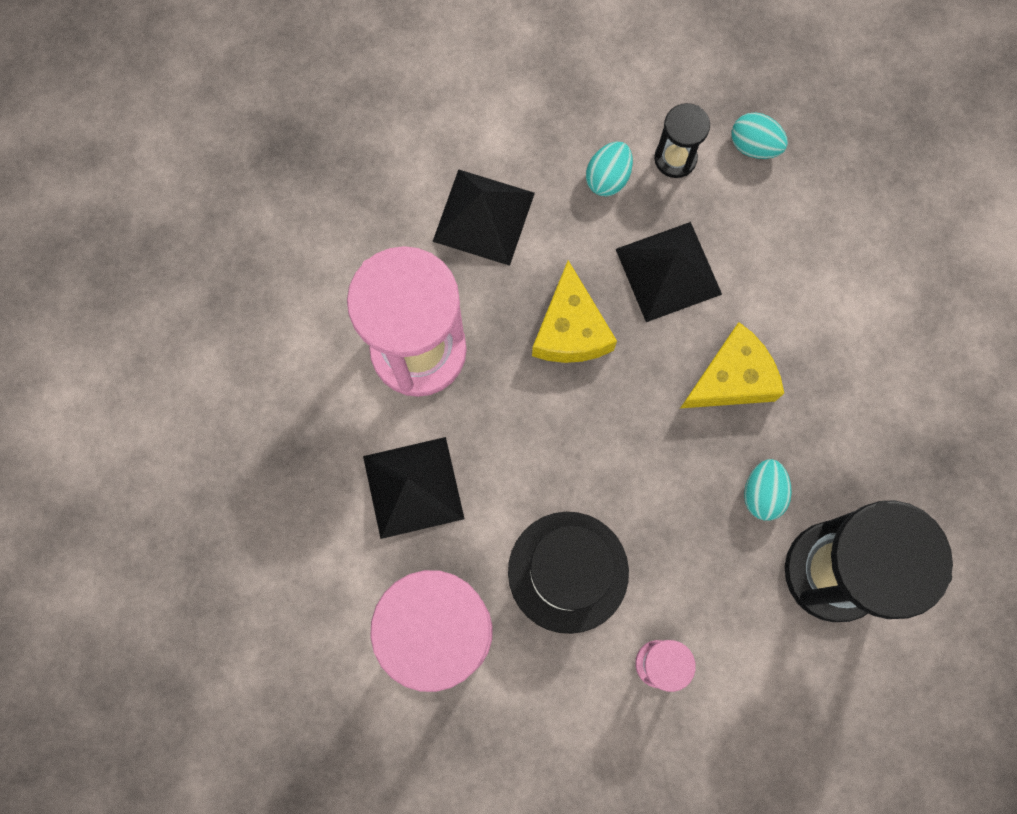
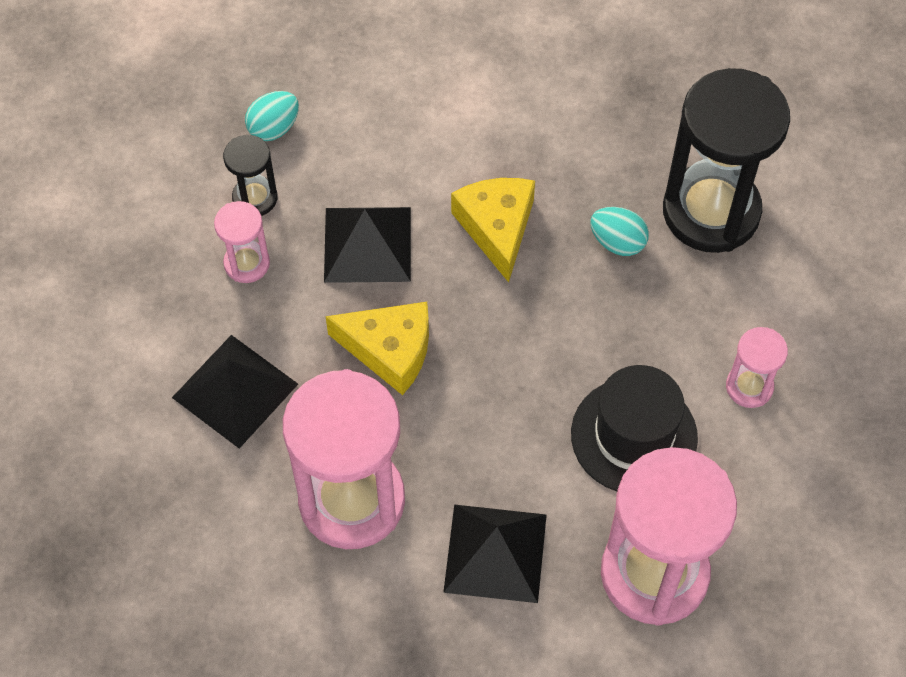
camera: 70 degrees left, 15 degrees down
(608, 178) = (247, 263): turquoise egg -> pink hourglass

